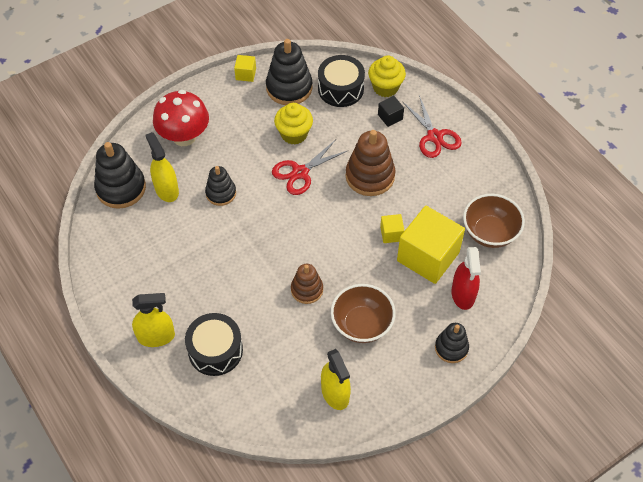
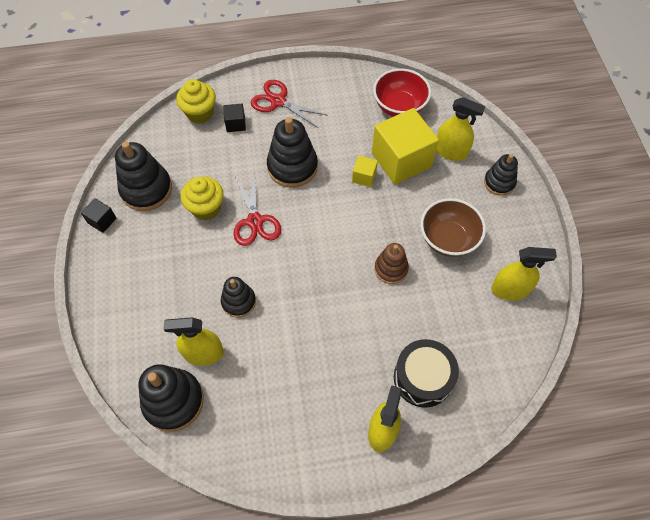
camera: 65 degrees left, 5 degrees up
(184, 136) = (144, 310): red mushroom -> none
(245, 74) = (102, 220): yellow cube -> black cube
(340, 89) = (177, 148): black drum -> none
(370, 176) = (292, 167): brown stacking toy -> black stacking toy
(434, 136) = (278, 101): red scissors -> red scissors turned 150 degrees counterclockwise
(463, 294) = (451, 151): red spray bottle -> yellow spray bottle
(490, 233) = (399, 107): brown bowl -> red bowl

